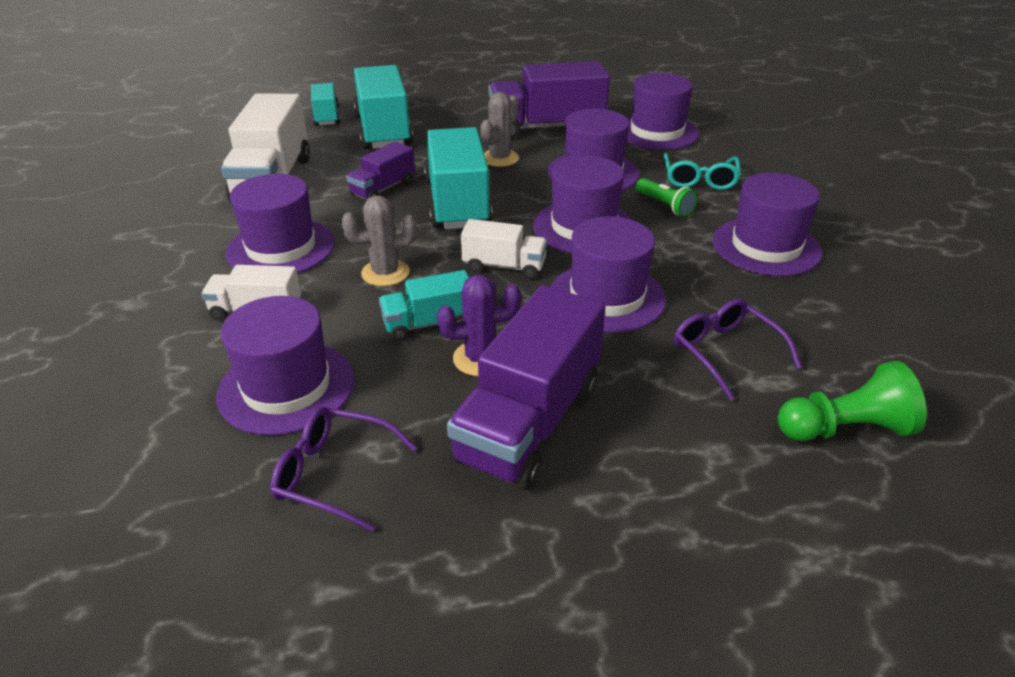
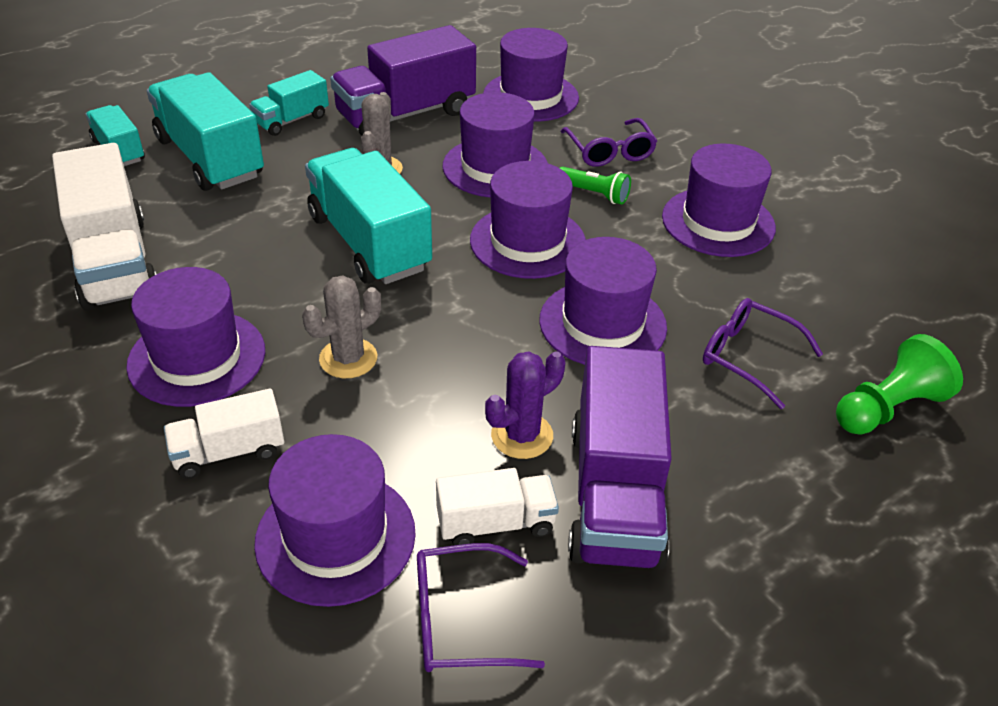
camera: 25 degrees left, 5 degrees up
(383, 189) = (267, 243): purple truck -> none
(428, 323) = (440, 409): turquoise truck -> turquoise truck (291, 120)
(504, 266) = (475, 314): white truck -> white truck (495, 523)
(699, 179) = (609, 151): turquoise glasses -> purple glasses

